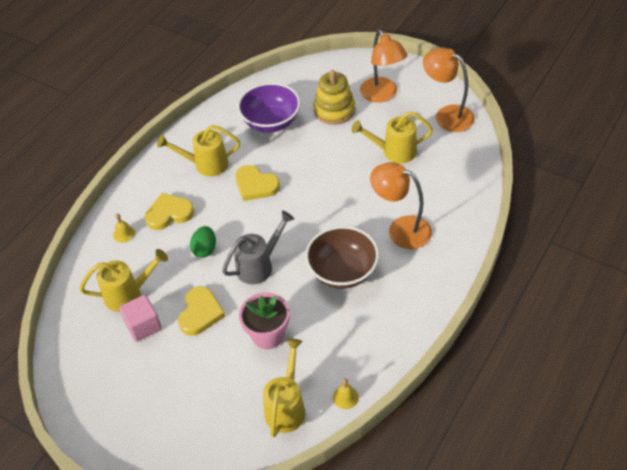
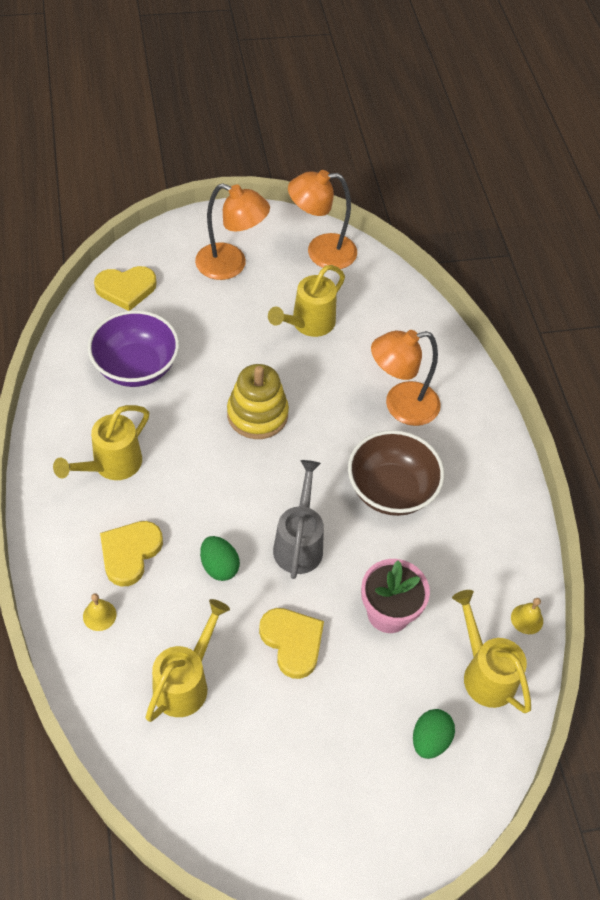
camera: 50 degrees left, 5 degrees up
(143, 326) = (244, 705): pink cube -> none
(217, 416) = (430, 740): none -> green egg
(256, 185) = (198, 453): yellow heart -> yellow heart (126, 289)
(334, 110) = (195, 312): yellow stacking toy -> yellow stacking toy (257, 414)

